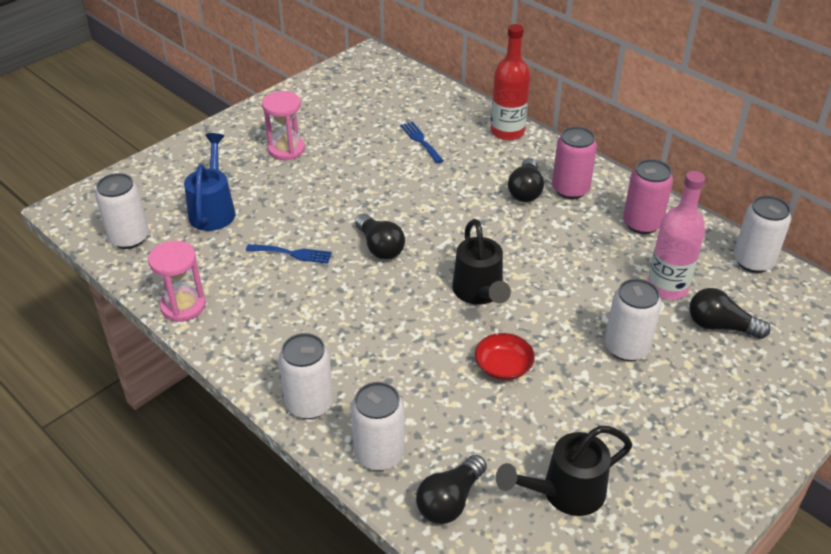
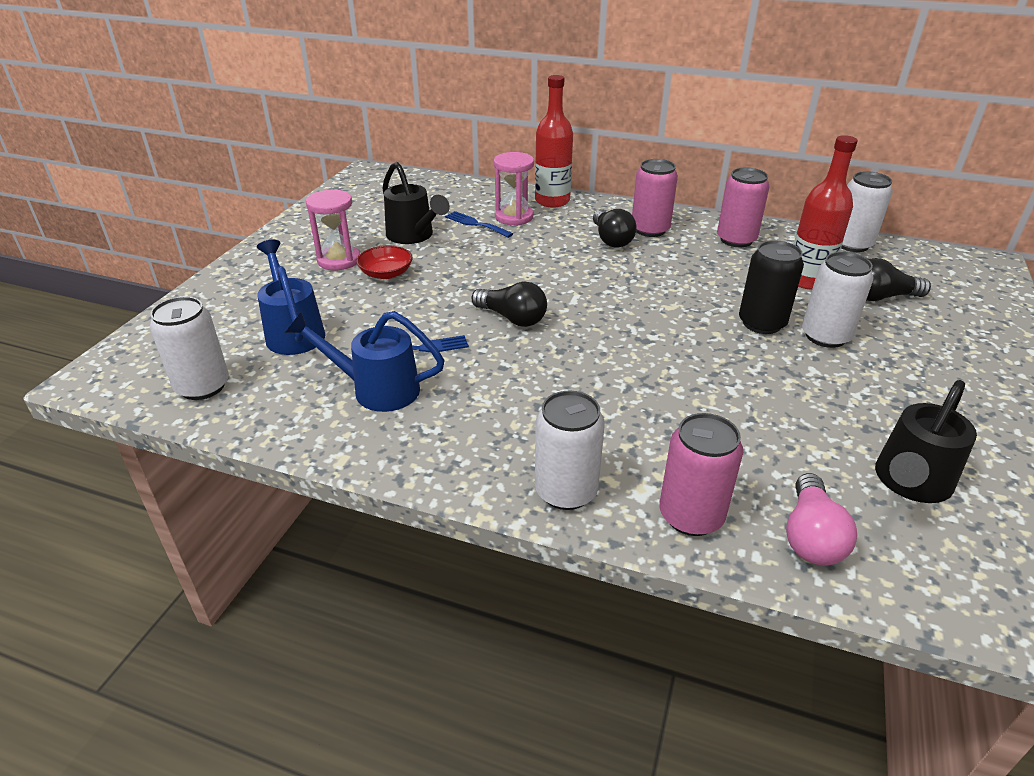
camera: 25 degrees left, 5 degrees down
(183, 306) = (326, 437): pink hourglass -> pink hourglass (514, 217)
(239, 279) = (377, 389): none -> blue watering can
(379, 454) = (691, 516): white can -> pink can
(450, 501) = (811, 536): black light bulb -> pink light bulb
(479, 292) = (648, 330): black watering can -> black watering can (413, 236)
(503, 366) = (734, 387): red bowl -> red bowl (386, 273)
(582, 317) = (761, 323): none -> black can
(667, 287) = (807, 280): pink bottle -> red bottle

